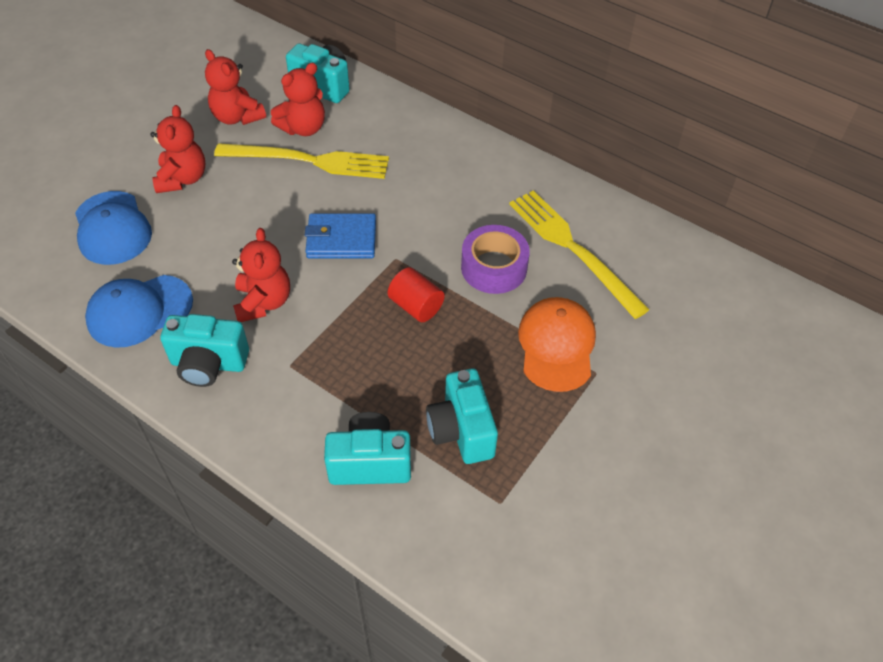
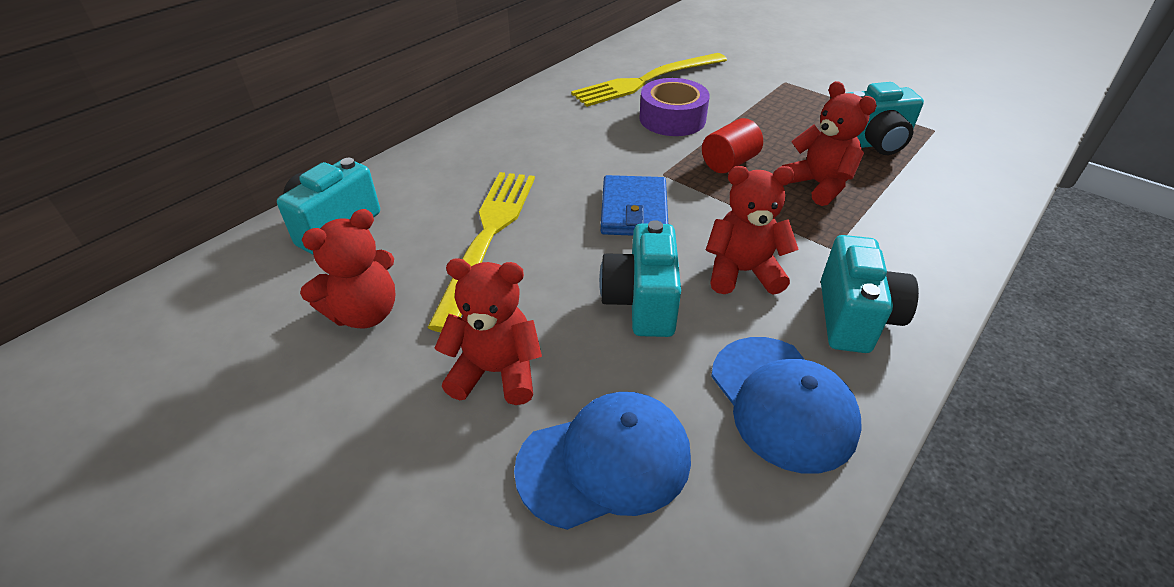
camera: 85 degrees left, 10 degrees down
(303, 128) = (418, 243): red teddy bear -> red teddy bear (819, 185)
(370, 463) = (932, 194): turquoise camera -> turquoise camera (641, 302)
(556, 346) = (761, 95): orange cap -> none

